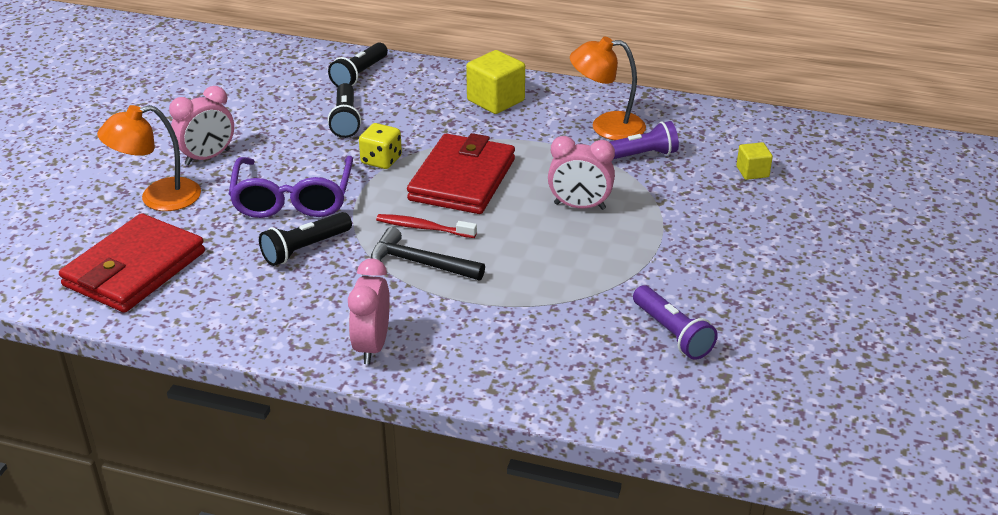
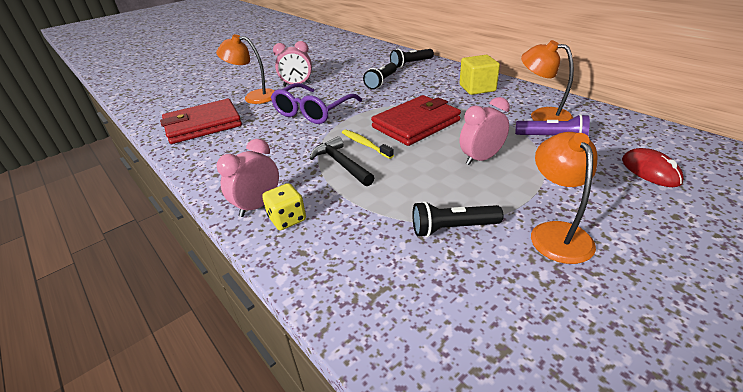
camera: 35 degrees right, 0 degrees up
(305, 249) = (289, 138): black flashlight -> black flashlight (452, 228)
(381, 160) = (379, 104): yellow dice -> yellow dice (287, 219)
(423, 228) = (365, 144): red toothbrush -> yellow toothbrush
(579, 206) = (481, 159): pink clock -> pink clock turned 105 degrees clockwise
(672, 333) = (480, 282): purple flashlight -> none
(706, 266) = (556, 233): none -> orange lamp
(752, 172) = (650, 171): yellow cube -> red mouse

